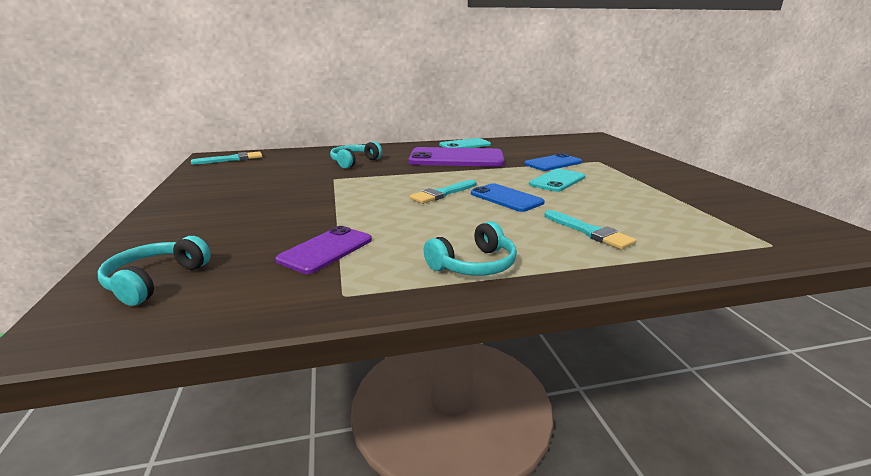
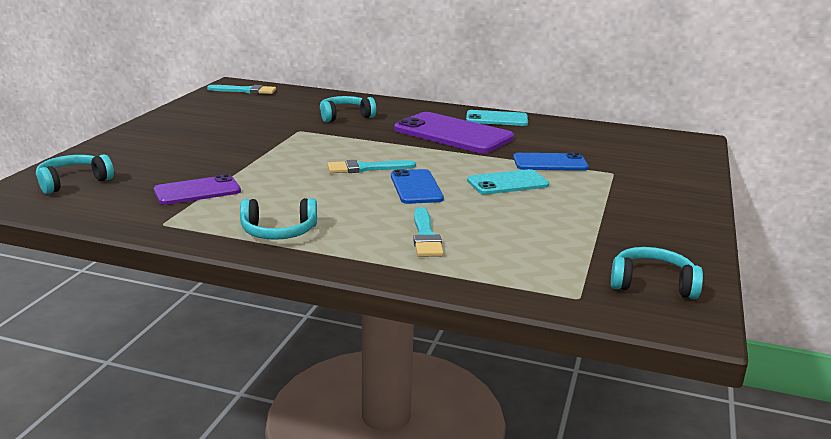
camera: 30 degrees right, 0 degrees up
(779, 221) = (652, 284): none -> turquoise headphones

